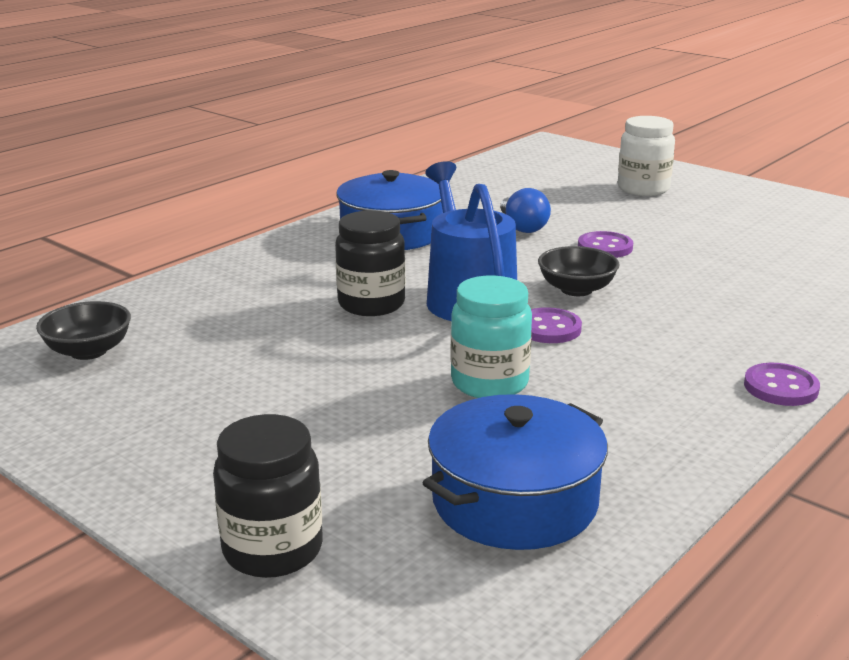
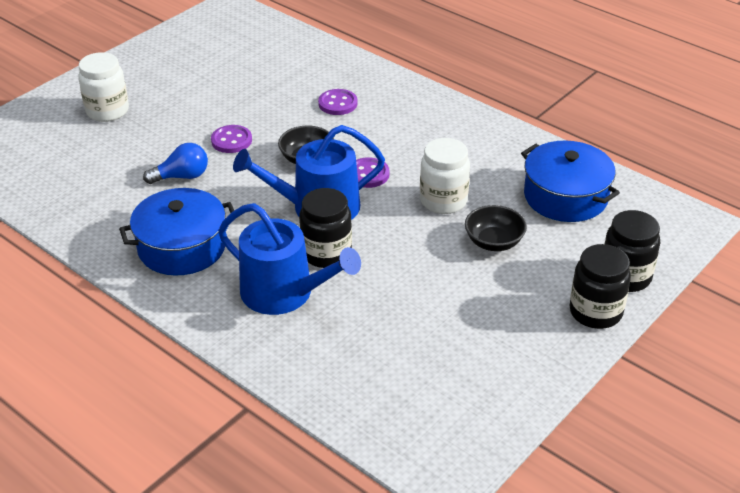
camera: 90 degrees left, 15 degrees up
(88, 351) = (407, 399): black bowl -> black bowl (494, 242)
(190, 507) = (595, 312): none -> black jar
(301, 283) = (284, 293): none -> blue watering can
(489, 383) = (443, 201): turquoise jar -> white jar
(780, 387) = (441, 101): purple button -> purple button (338, 103)

